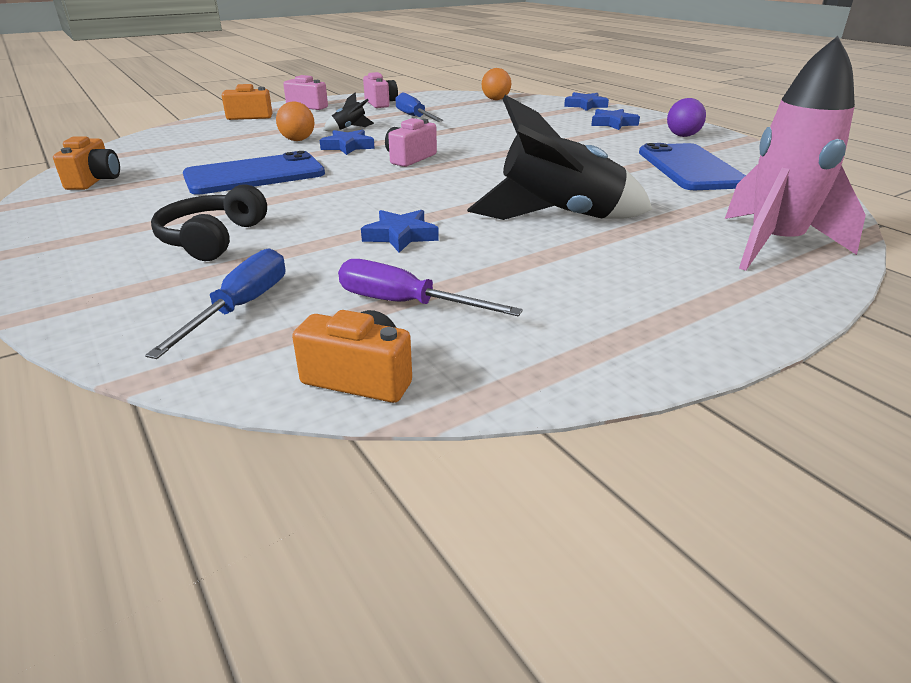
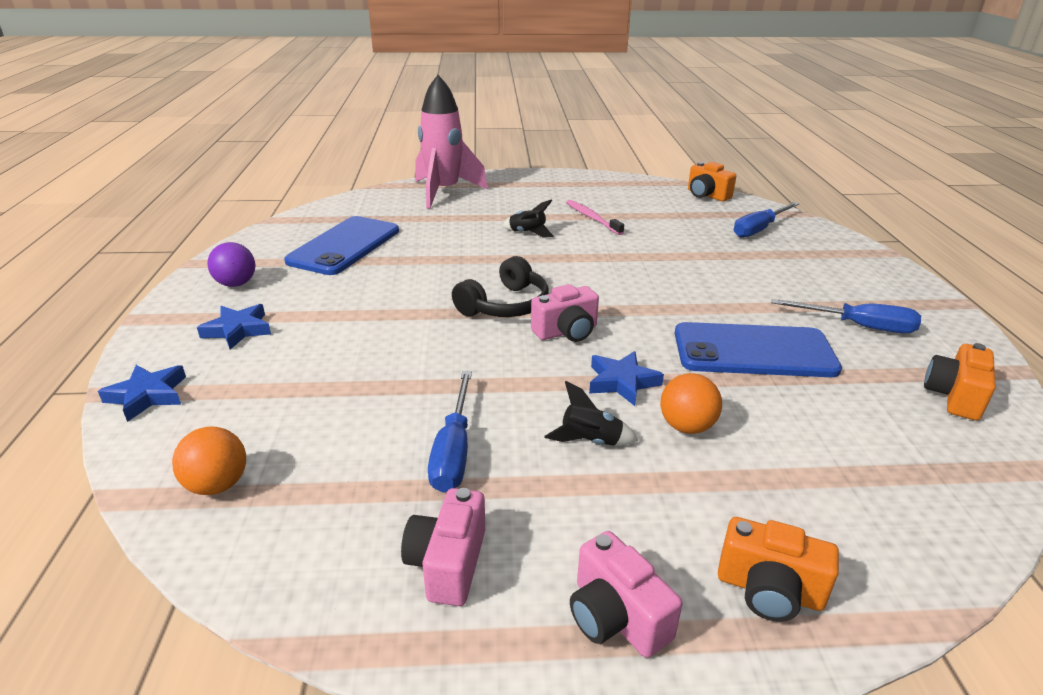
camera: 150 degrees left, 0 degrees up
(145, 208) = (858, 326): none -> blue screwdriver
(212, 239) = (785, 277): black headphones -> black headphones (505, 305)
(400, 236) = (647, 247): blue star -> none
(405, 304) = (671, 212): purple screwdriver -> none
(513, 258) = (592, 218): none -> pink toothbrush
(558, 217) = (527, 233): black rocket -> black rocket, size x0.42

